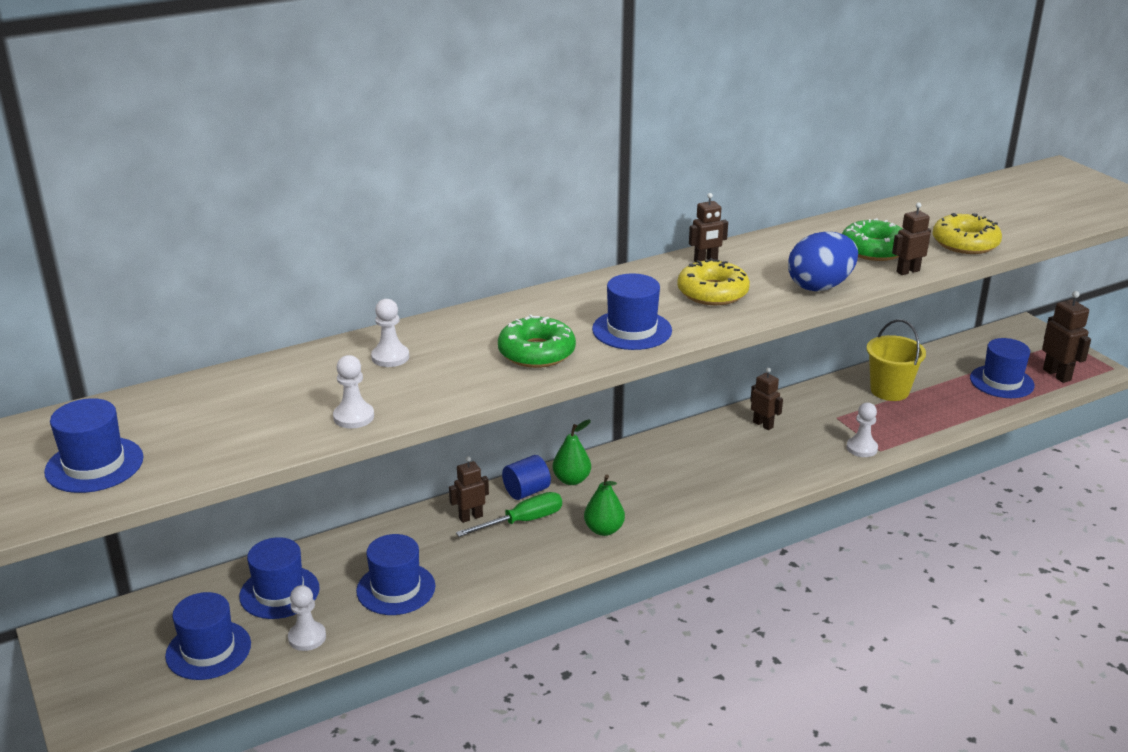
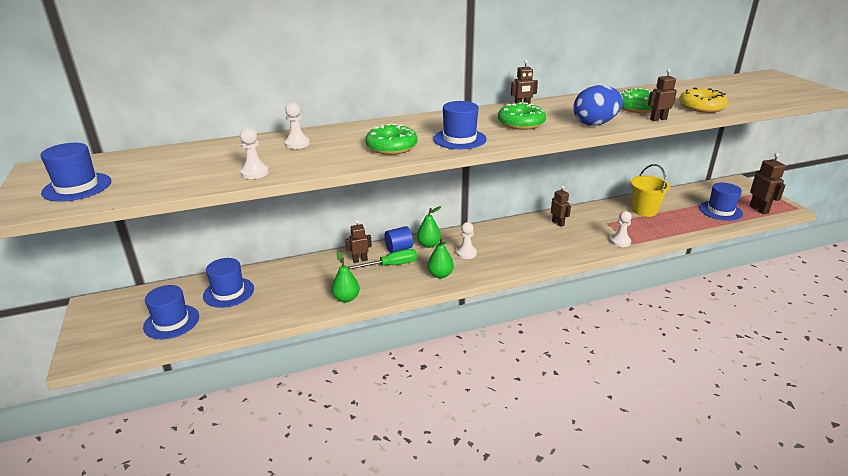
camera: 10 degrees right, 0 degrees up
(307, 637) = (233, 320): white pawn -> white pawn (466, 253)
(396, 589) = (299, 297): blue hat -> none
(471, 583) = (346, 298): none -> green pear
(712, 292) = (521, 123): yellow donut -> green donut

